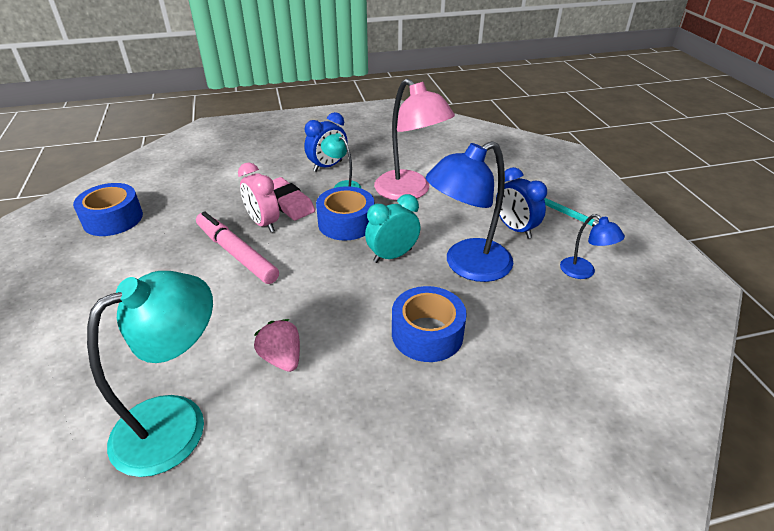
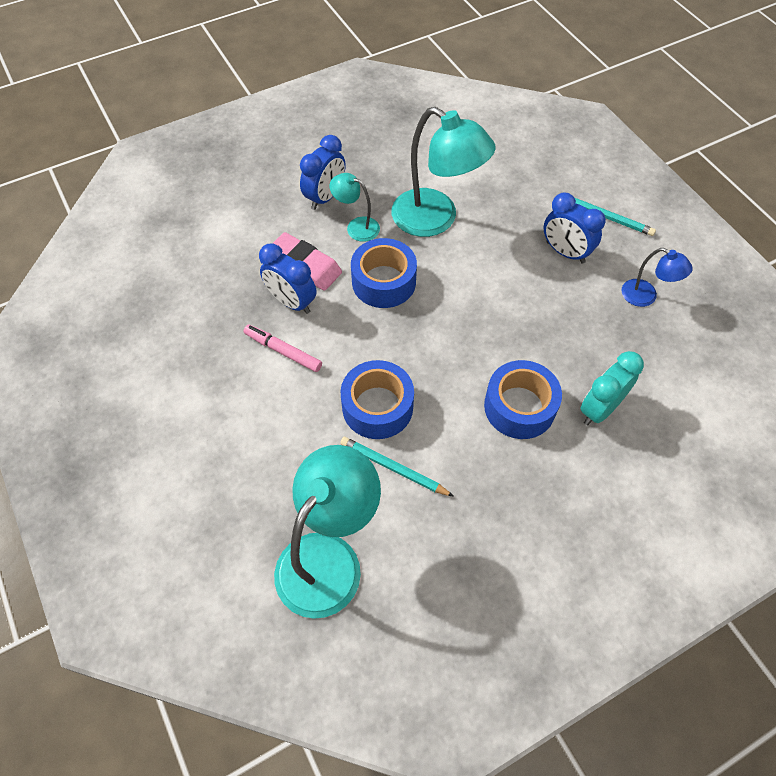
camera: 15 degrees left, 20 degrees up
(113, 219) = (111, 333): blue tape -> blue tape (377, 407)
(236, 253) = (283, 351): pink marker -> pink marker, size x0.62
(263, 223) = (292, 302): pink clock -> blue clock
(282, 358) = (393, 468): pink strawberry -> turquoise pencil
(392, 255) = (451, 317): turquoise clock -> turquoise clock (599, 409)
(409, 191) = (435, 219): pink lamp -> turquoise lamp
(467, 266) = (531, 314): blue lamp -> none

